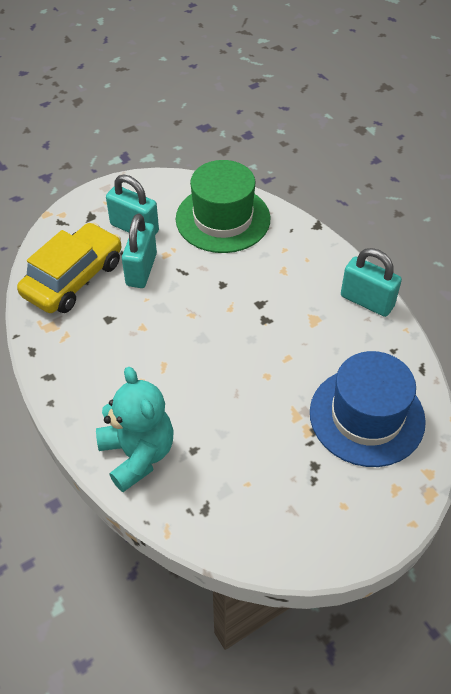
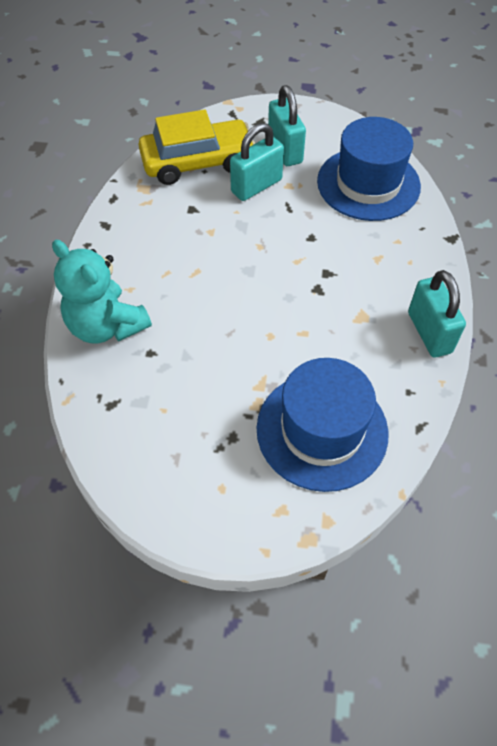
camera: 40 degrees right, 5 degrees up
(138, 454) = (106, 326): turquoise teddy bear -> turquoise teddy bear turned 120 degrees clockwise
(223, 219) = (368, 184): green hat -> blue hat

